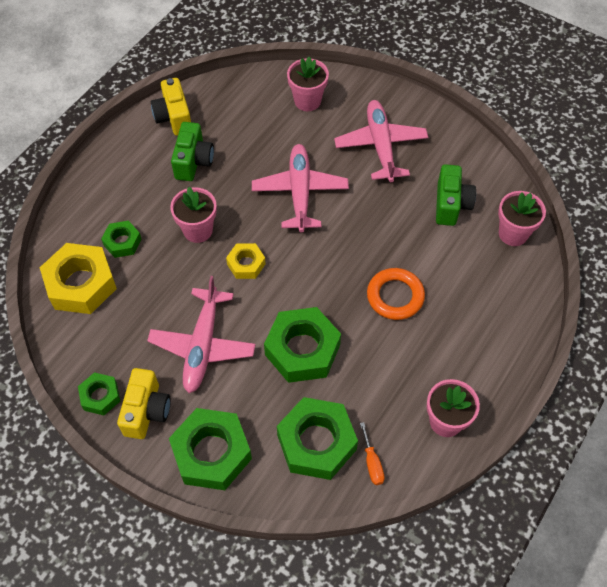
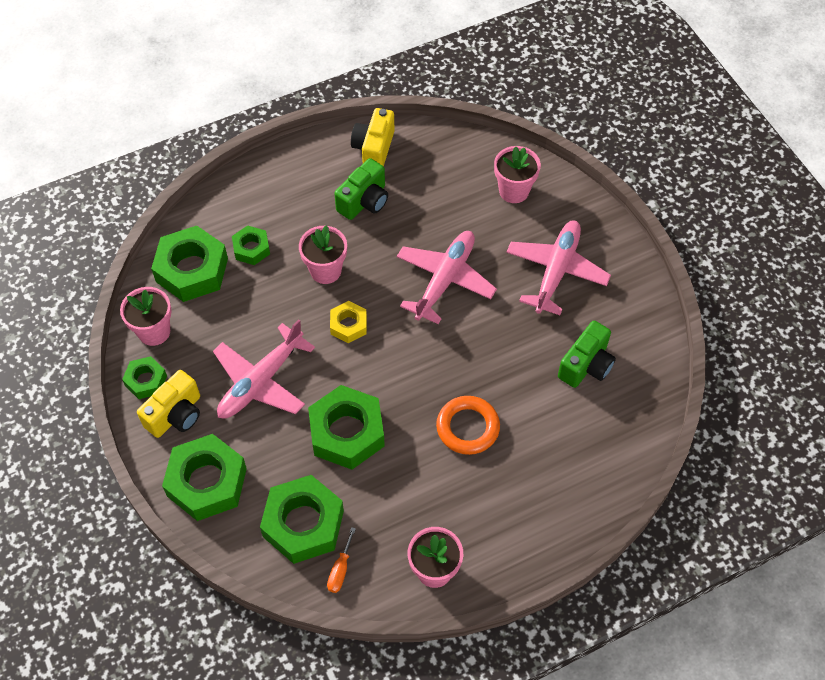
camera: 30 degrees right, 0 degrees up
(81, 284) = (192, 270): yellow nut -> green nut
(513, 233) = (629, 426): pink flower pot -> pink flower pot (154, 331)

